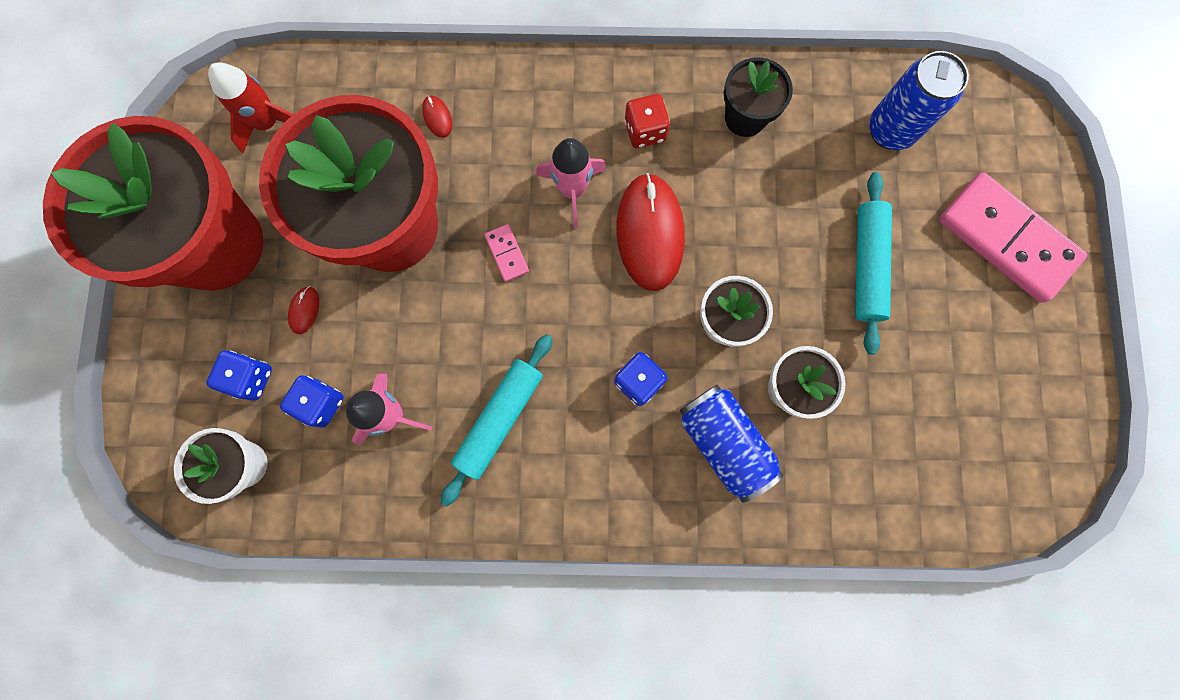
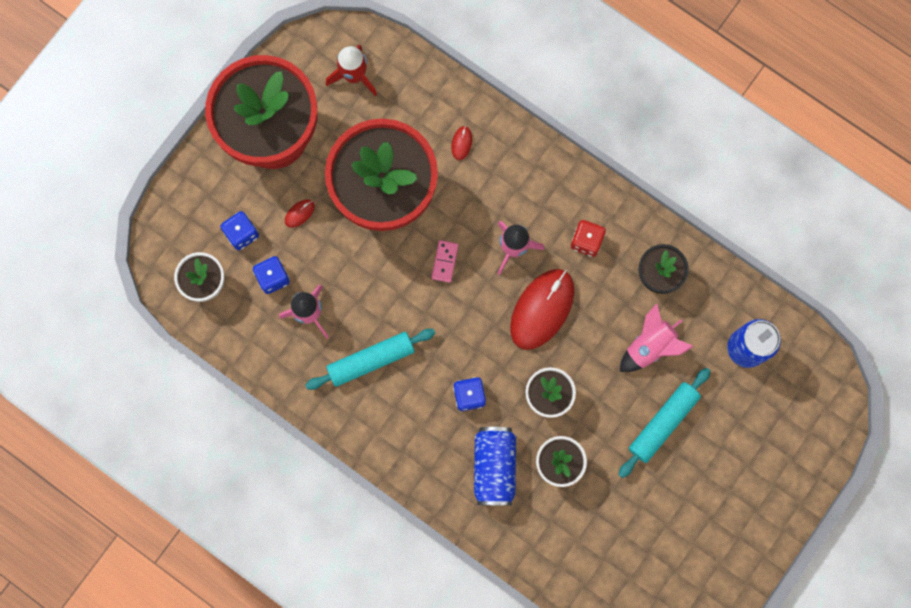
camera: 35 degrees right, 0 degrees up
(792, 194) = (650, 346): none -> pink rocket
(1006, 239) = (765, 468): pink domino -> none

